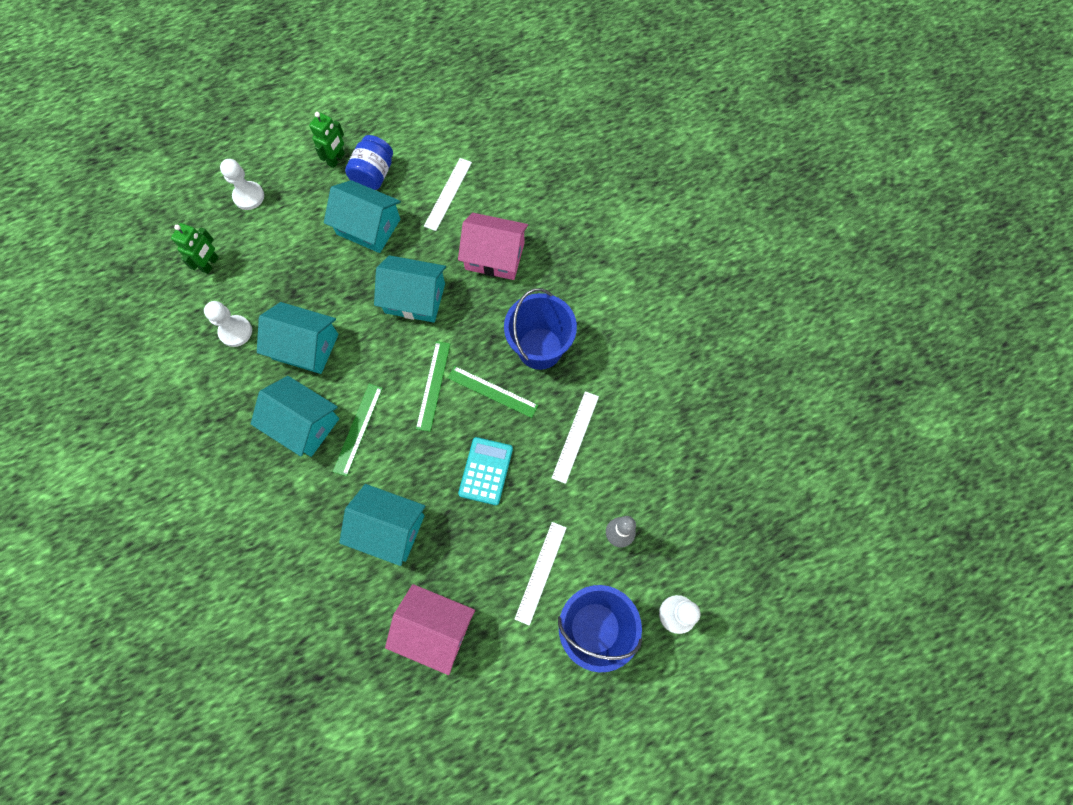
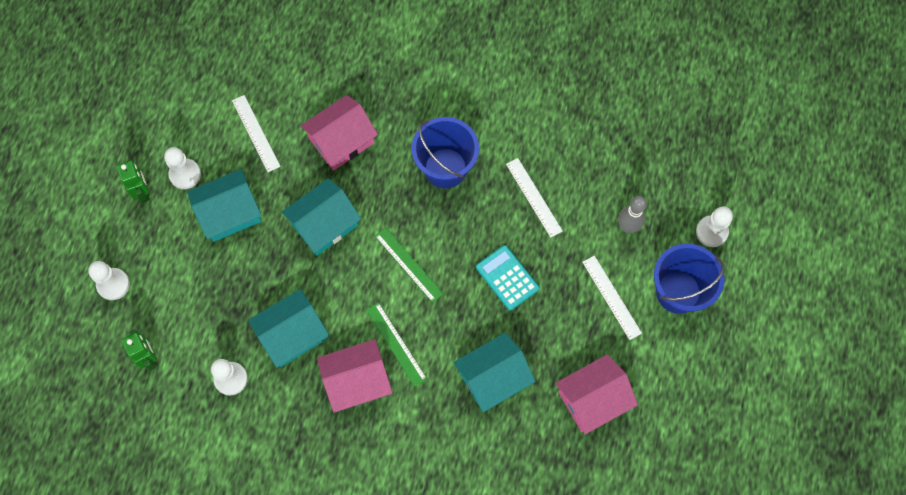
camera: 50 degrees left, 0 degrees up
(304, 423) = (357, 381): turquoise house -> pink house
(373, 174) = (185, 174): blue jar -> white pawn
(492, 391) = (450, 226): green ruler -> none

